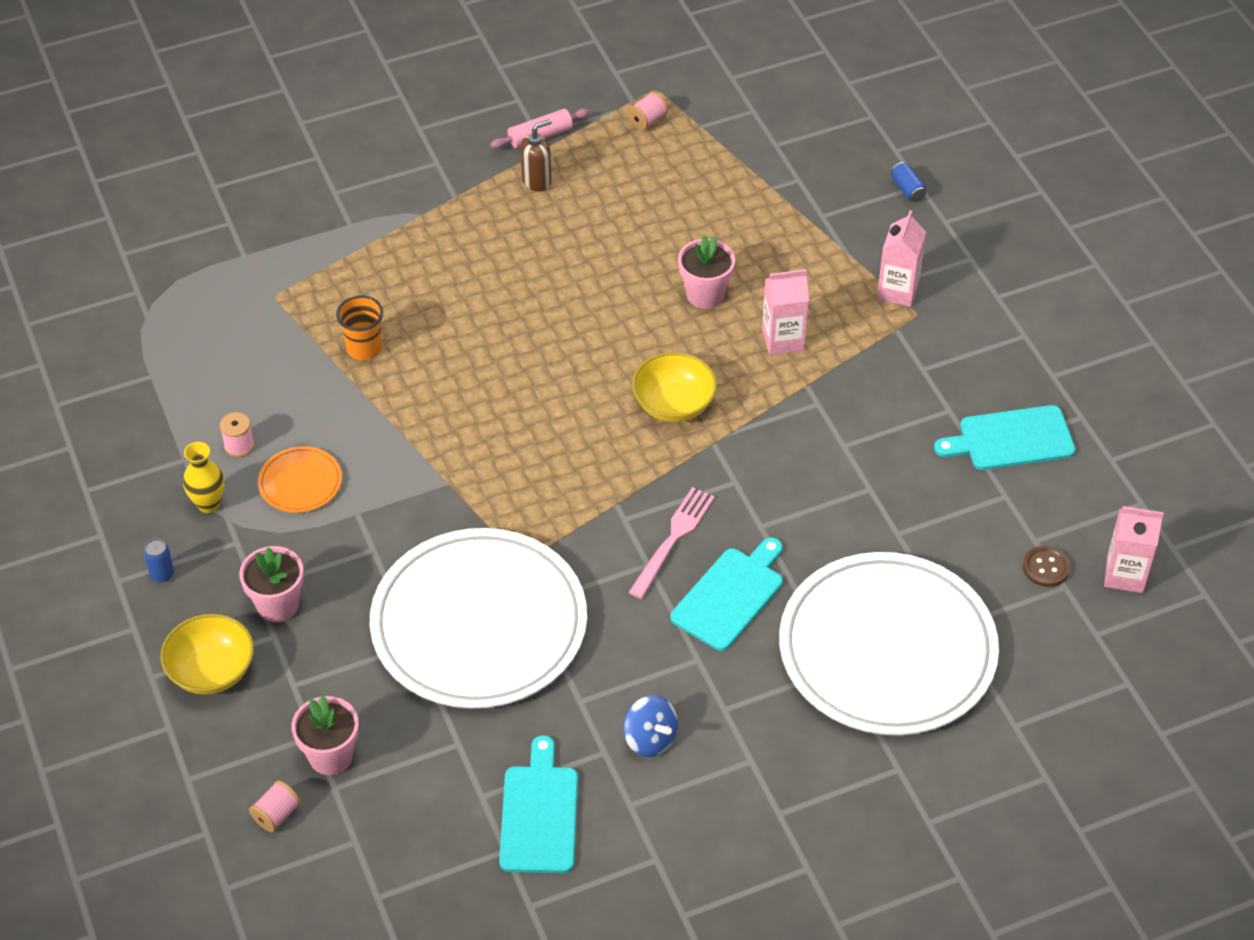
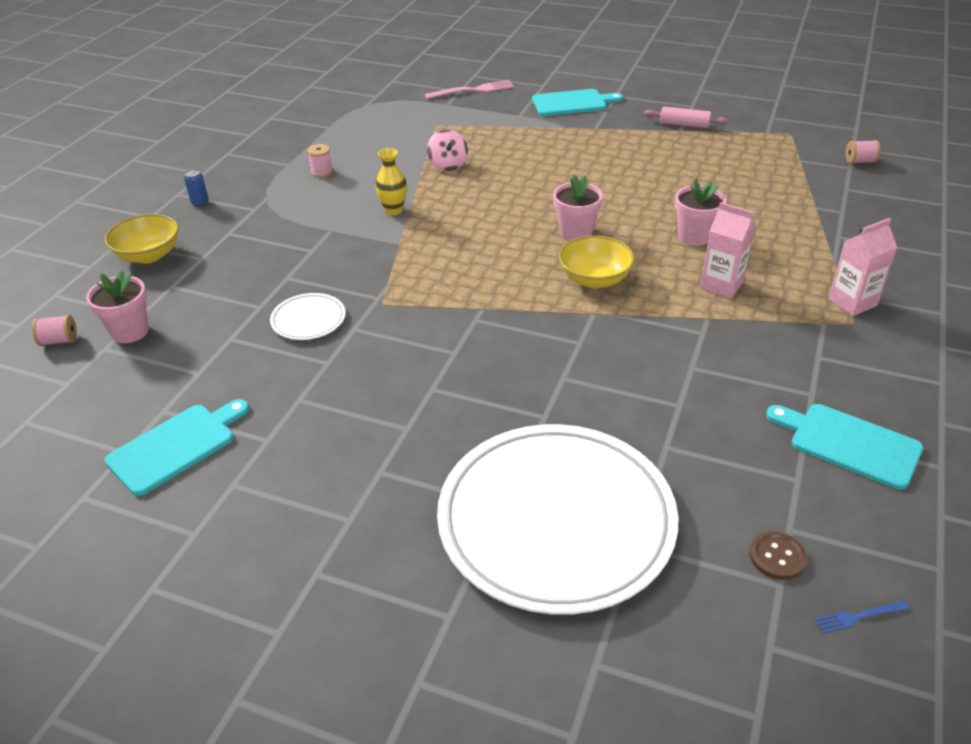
camera: 45 degrees right, 10 degrees down
(208, 504) = (268, 187): yellow vase -> yellow vase (393, 210)
(277, 605) = (226, 246): pink flower pot -> pink flower pot (575, 233)
(300, 482) = (325, 202): orange plate -> none
(364, 348) = (448, 165): orange cup -> pink spinning top
(479, 623) = (308, 319): white plate -> white plate, size x0.40
(537, 181) = (654, 141): brown soap dispenser -> none
(647, 120) = (765, 144): pink spool -> pink spool (860, 161)
(650, 739) = (306, 453): blue spinning top -> none
(673, 538) = (492, 348): pink fork -> pink fork (474, 90)
(730, 596) = (484, 405): turquoise cutting board -> turquoise cutting board (572, 103)
(907, 189) = (929, 252): blue can -> none
(1125, 574) = (857, 617): pink carton -> blue fork

